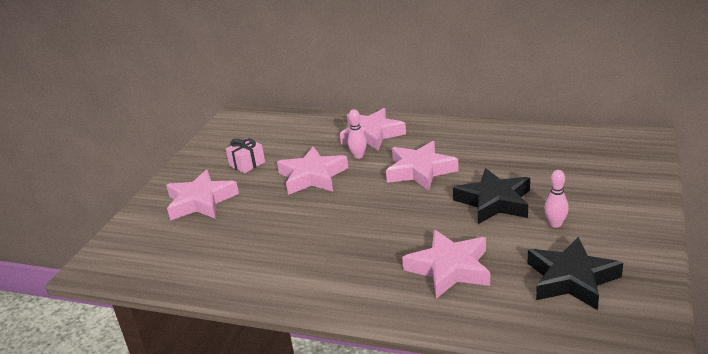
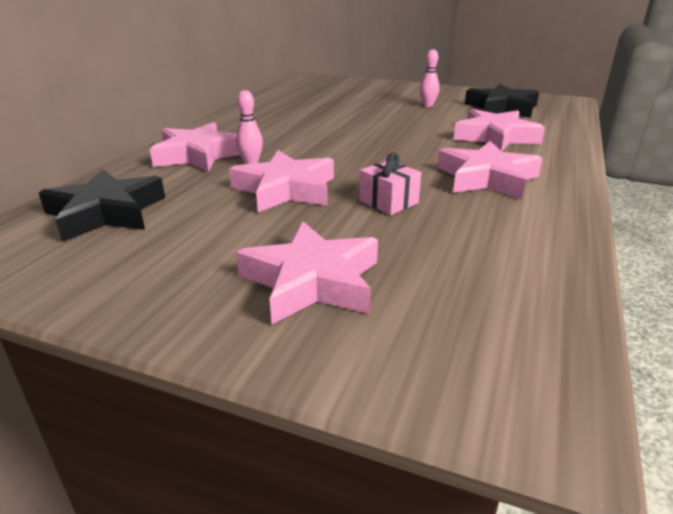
camera: 90 degrees left, 0 degrees up
(247, 164) = (202, 240): pink gift -> pink gift (388, 202)
(420, 171) = (312, 138): pink star -> pink star (486, 178)
(494, 202) = (388, 118): black star -> black star (106, 213)

